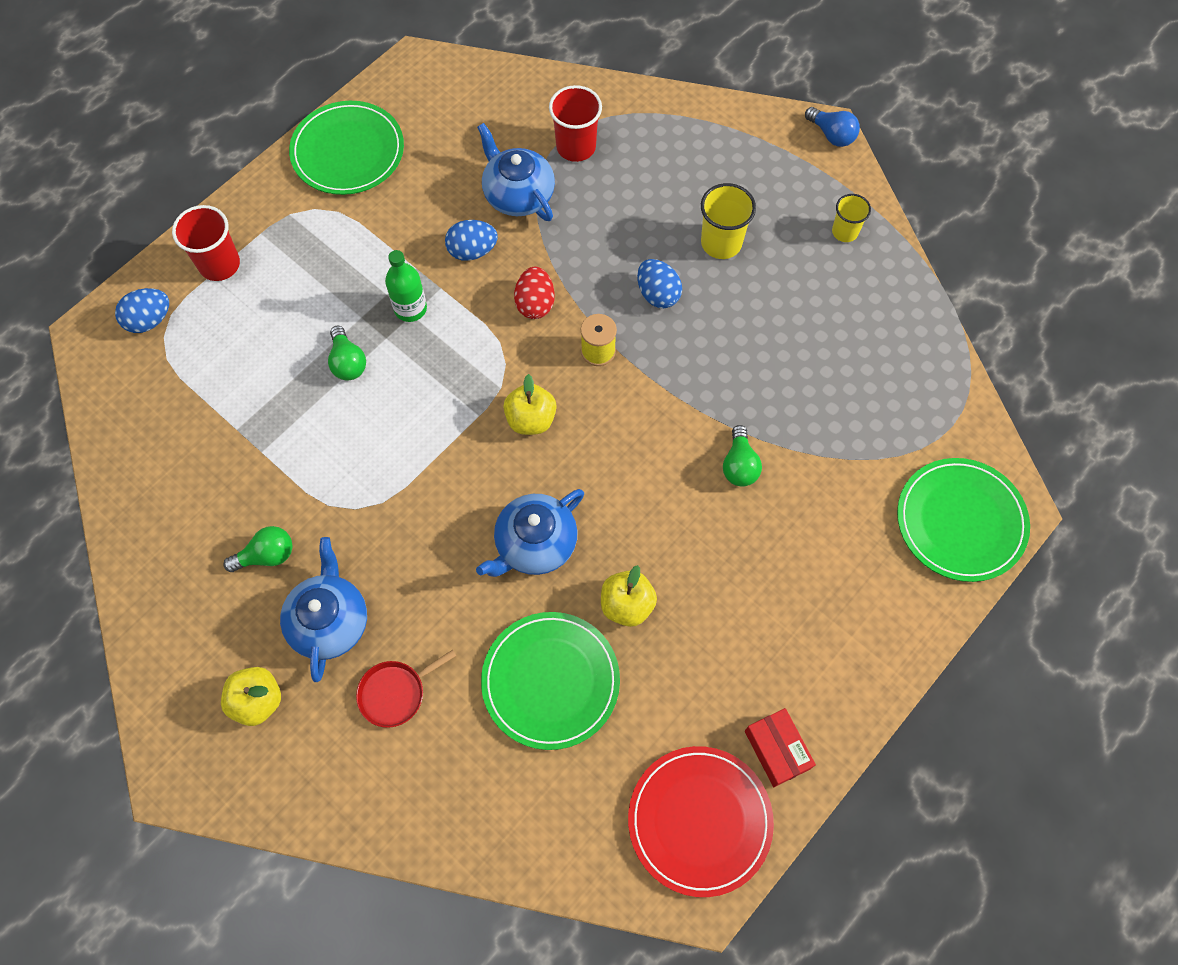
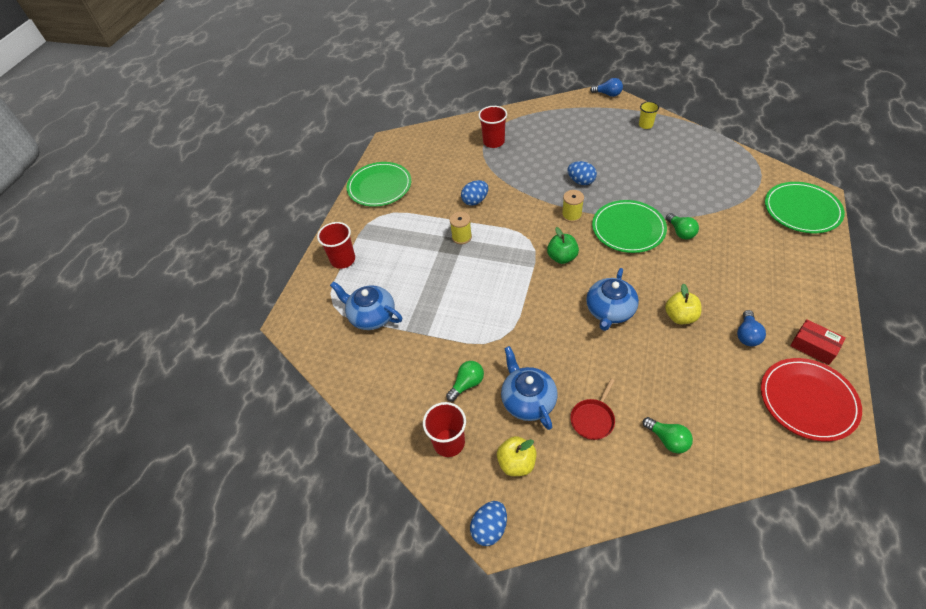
camera: 20 degrees left, 15 degrees down
(149, 320) = (319, 301): blue egg -> blue egg (489, 528)
(192, 627) = (449, 442): none -> red cup
(348, 362) = (445, 273): green light bulb -> green light bulb (667, 440)
(410, 308) = (461, 237): green bottle -> yellow spool
(518, 194) = (480, 170): blue teapot -> blue teapot (371, 316)
(531, 419) = (562, 257): yellow apple -> green apple
(535, 303) = (524, 209): red egg -> none
(550, 681) = (672, 371): green plate -> green plate (628, 228)
(698, 683) = (747, 335): none -> blue light bulb
(721, 243) = (593, 150): yellow cup -> none

